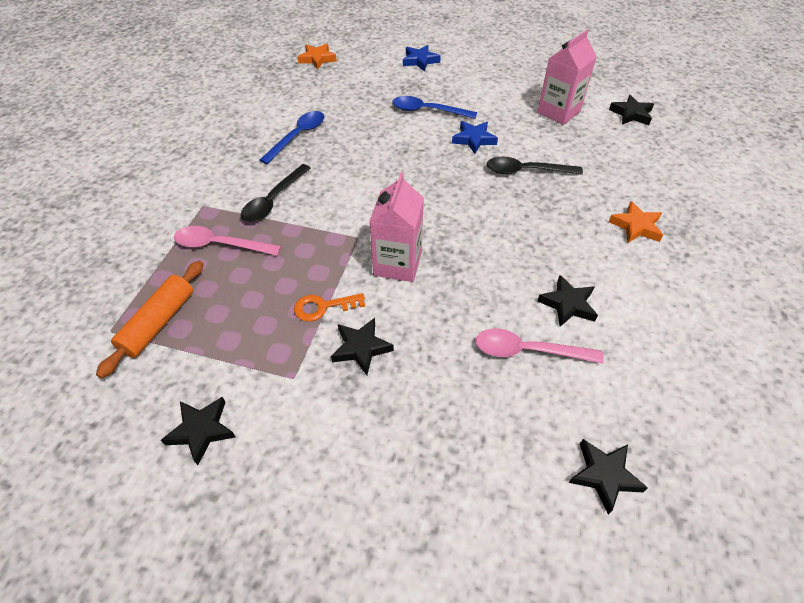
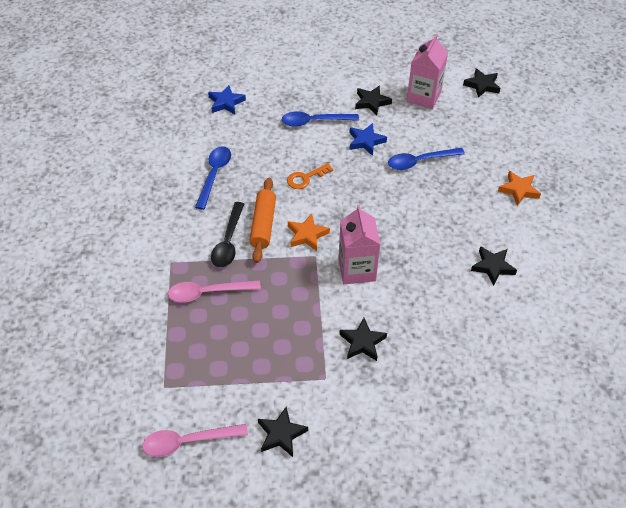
camera: 20 degrees left, 0 degrees up
(158, 323) = (198, 369): orange rolling pin -> orange rolling pin (263, 225)
(317, 59) = (186, 87): orange star -> orange star (307, 235)
(323, 307) = (318, 320): orange key -> orange key (305, 178)
(420, 61) = (282, 68): blue star -> blue star (226, 103)
(526, 171) = (420, 161): black spoon -> blue spoon
(528, 351) = (478, 309): pink spoon -> pink spoon (188, 441)
(604, 475) = (557, 378): black star -> black star (372, 102)

